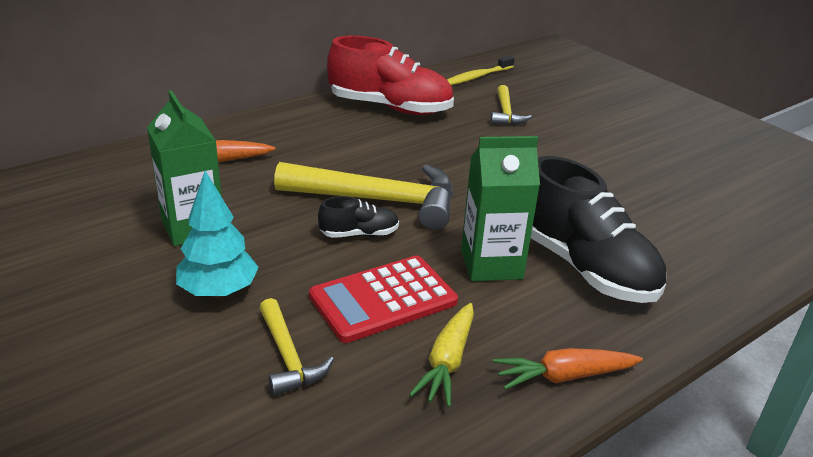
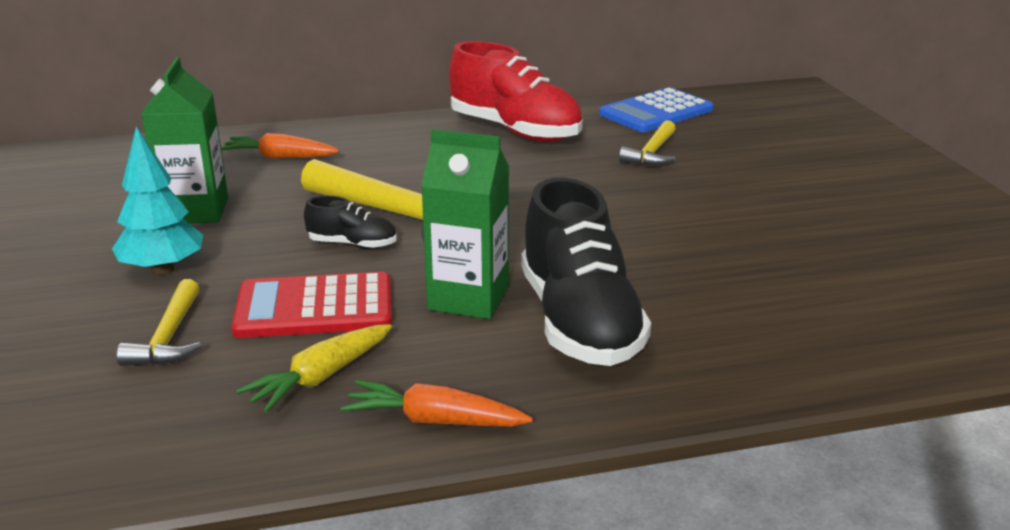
camera: 25 degrees right, 5 degrees down
(477, 77) = (656, 112): yellow toothbrush -> blue calculator

